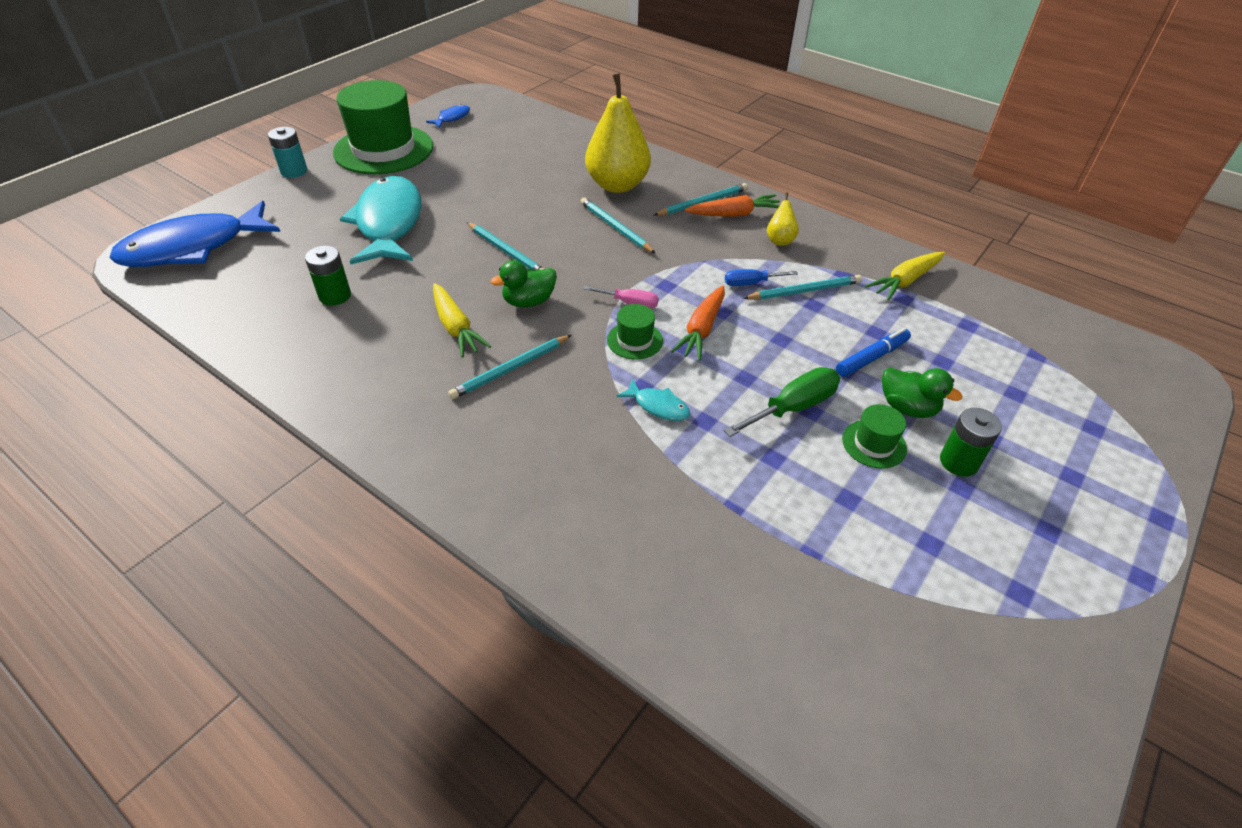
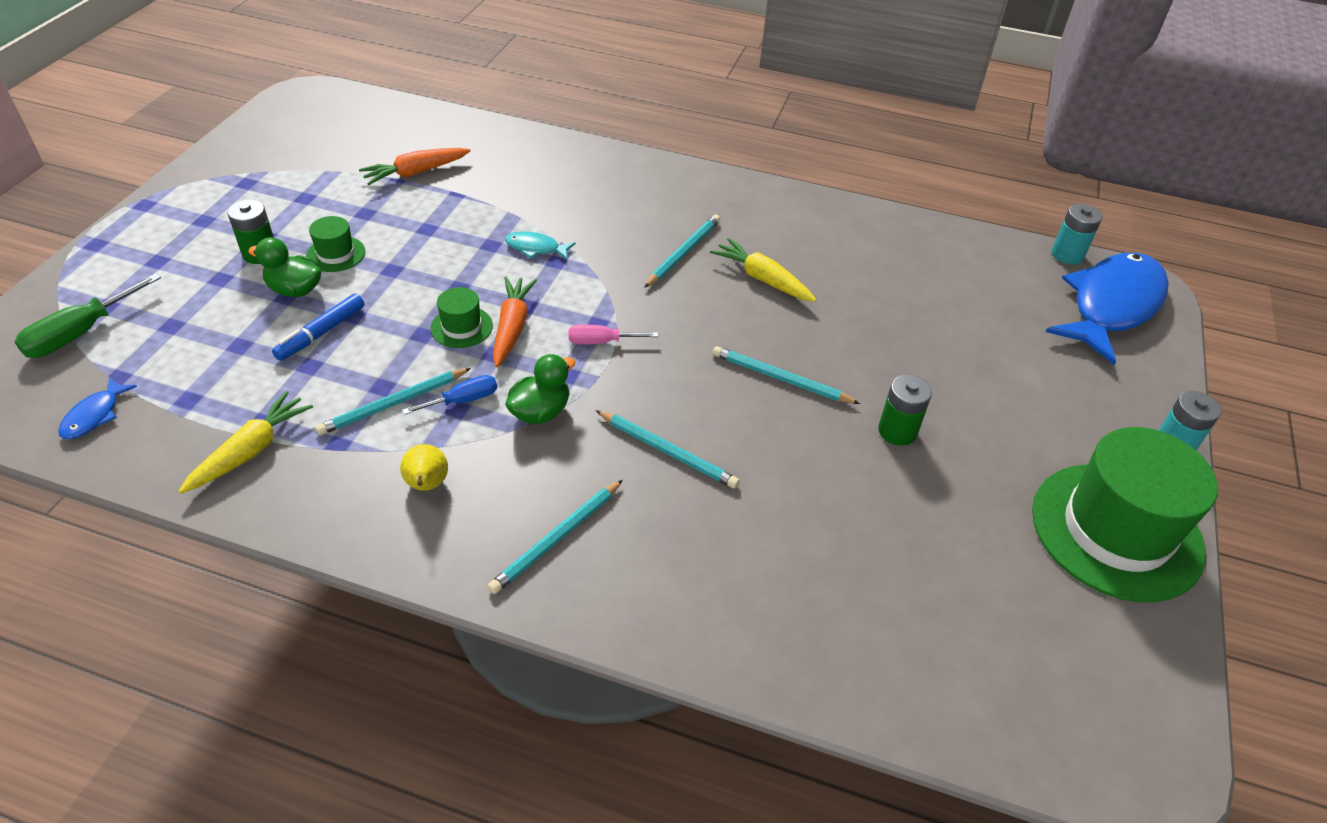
camera: 160 degrees right, 0 degrees up
(157, 293) = (1067, 254): none -> turquoise battery
(335, 296) = (907, 286): green battery -> green battery (897, 431)
(389, 223) = (953, 388): turquoise fish -> none
(452, 118) = (1107, 661): blue fish -> blue fish (94, 415)
(529, 301) = (711, 320): green duck -> green duck (540, 412)
(617, 185) = (706, 545): yellow pear -> none
(635, 340) = (579, 302): green hat -> green hat (461, 327)
(734, 214) = (503, 524): orange carrot -> orange carrot (416, 172)
(793, 407) = (409, 269): green screwdriver -> green screwdriver (80, 333)

